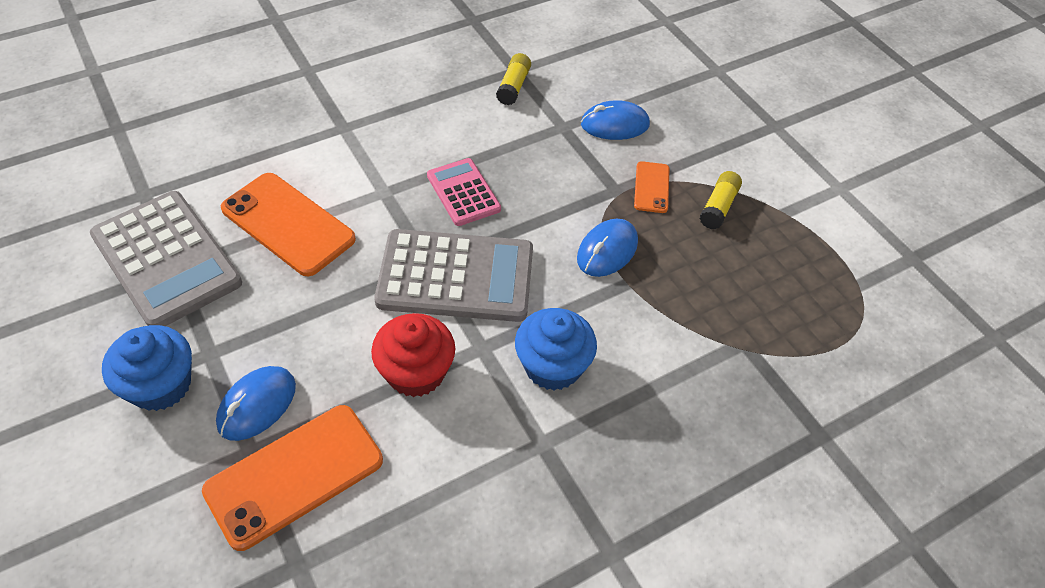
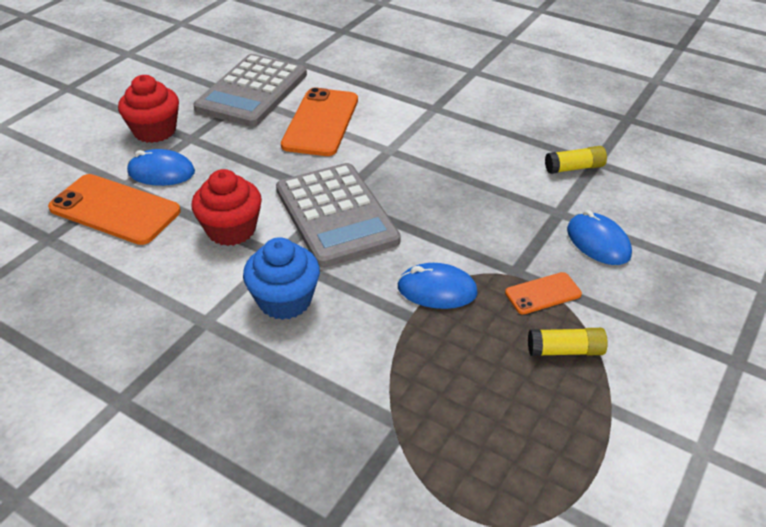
camera: 65 degrees right, 10 degrees down
(160, 385) = (155, 131): blue cupcake -> red cupcake
(463, 192) = (425, 186): pink calculator -> none

